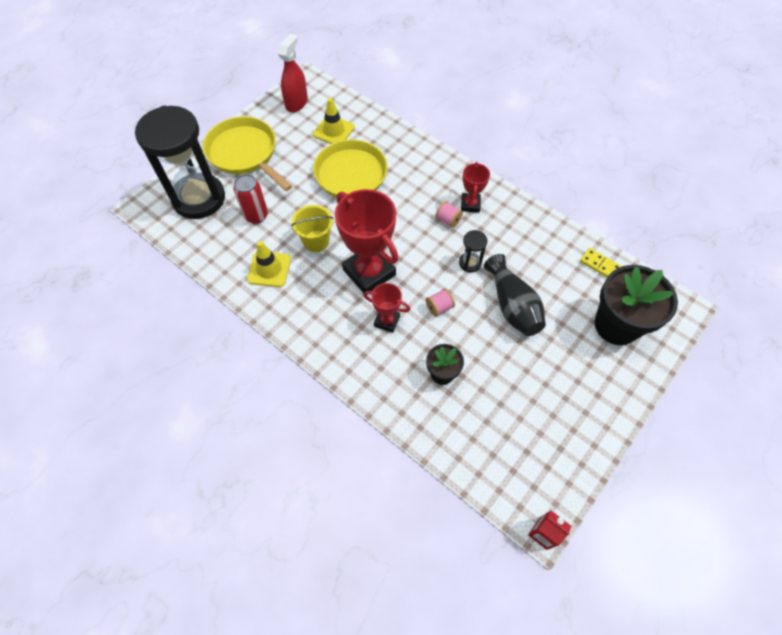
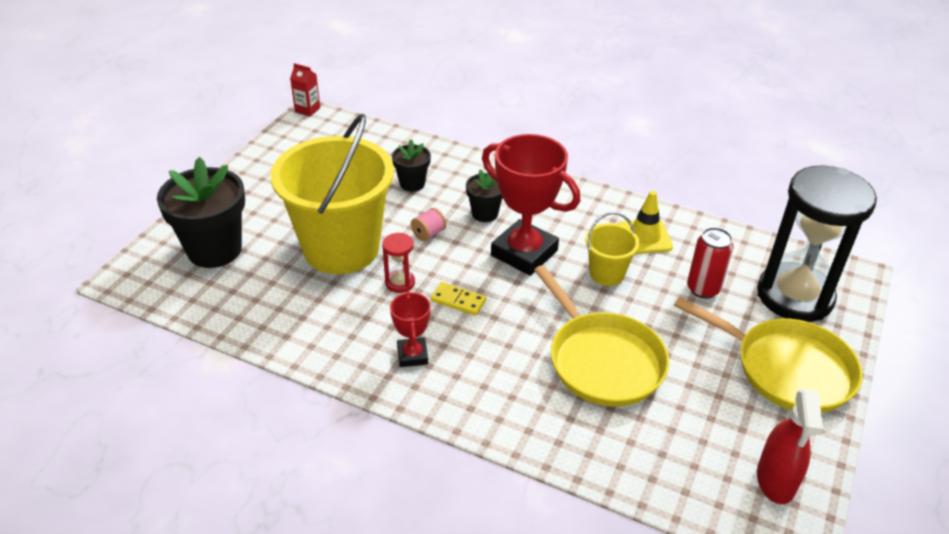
camera: 165 degrees right, 20 degrees down
(333, 131) = (675, 436): yellow traffic cone -> none
(386, 321) = (485, 213): red trophy -> black flower pot
(448, 220) = (440, 328): pink spool -> none
(470, 263) = (400, 283): black hourglass -> red hourglass
(512, 306) = (341, 248): black vase -> yellow bucket
(600, 265) = (223, 309): yellow domino -> yellow domino (458, 301)

